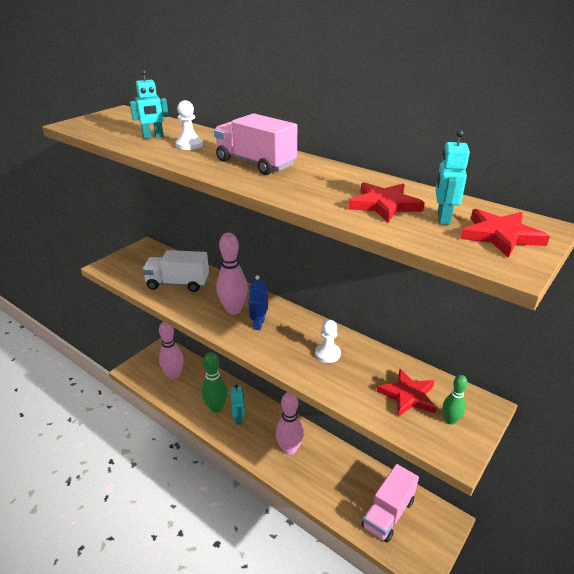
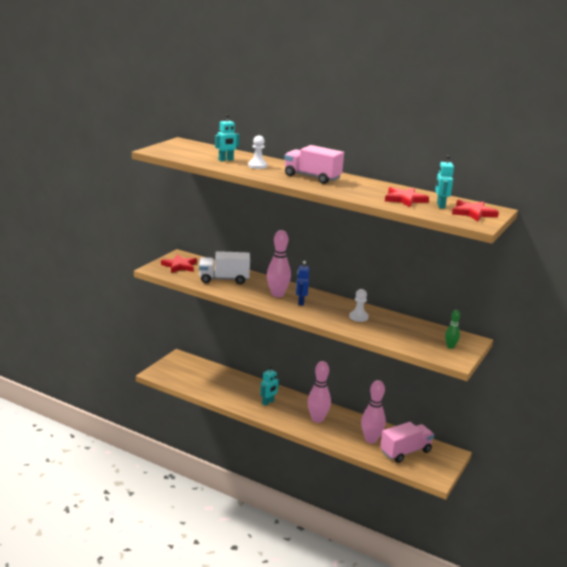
camera: 10 degrees left, 10 degrees down
(174, 375) = (198, 376): pink bowling pin -> pink bowling pin (371, 440)
(216, 408) = (245, 396): green bowling pin -> none
(239, 419) = (268, 402): turquoise robot -> turquoise robot turned 60 degrees clockwise
(388, 513) = (405, 452): pink truck -> pink truck turned 150 degrees counterclockwise
(408, 395) = (420, 336): red star -> red star (179, 266)

